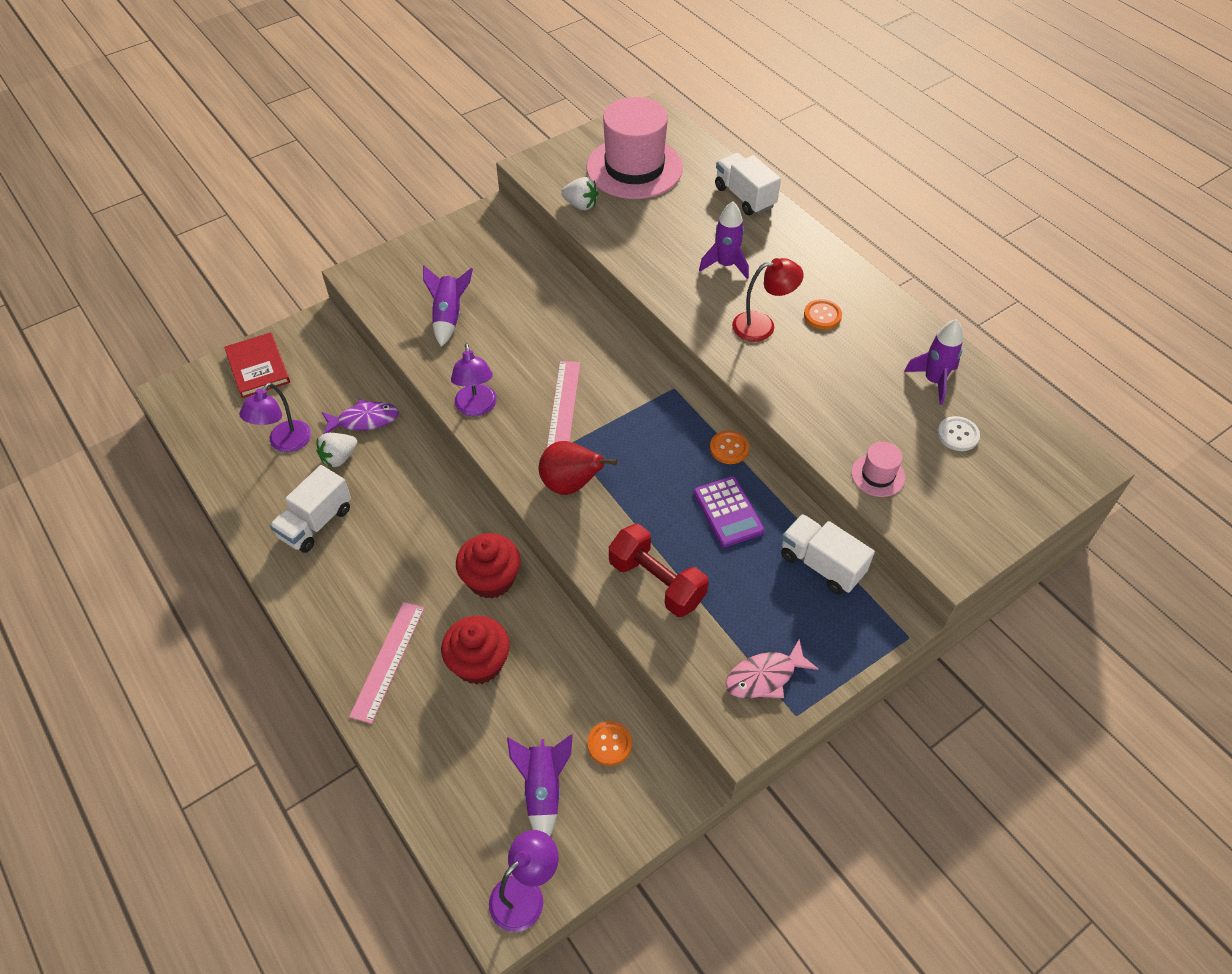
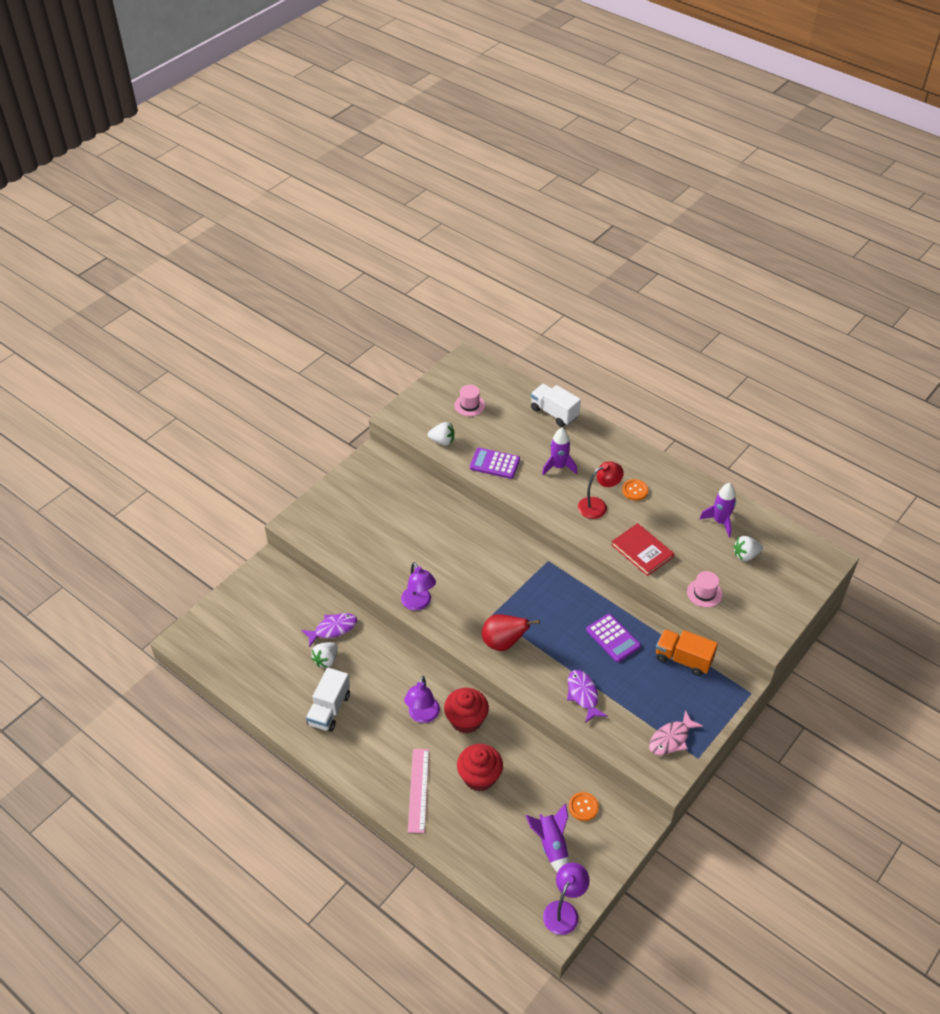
camera: 15 degrees left, 5 degrees down
(258, 367) = (238, 607): red book -> red book (642, 551)
(285, 443) = (282, 658): purple lamp -> purple lamp (422, 716)
(449, 317) = (372, 541): purple rocket -> none
(563, 406) = (478, 589): pink ruler -> none
(634, 168) = (469, 405): pink hat -> pink hat, size x0.44
(639, 245) = (494, 464): none -> purple calculator
(656, 582) = (583, 695): red dumbbell -> purple fish
(729, 448) = (599, 595): orange button -> none
(821, 564) = (683, 659): white truck -> orange truck
(958, 435) = (745, 555): white button -> white strawberry

